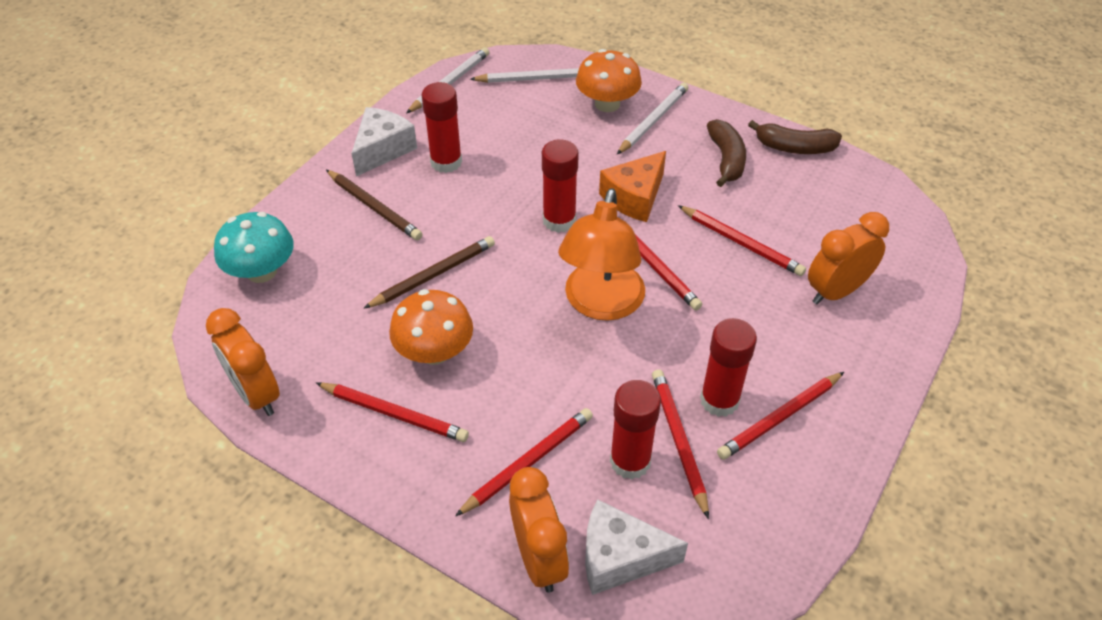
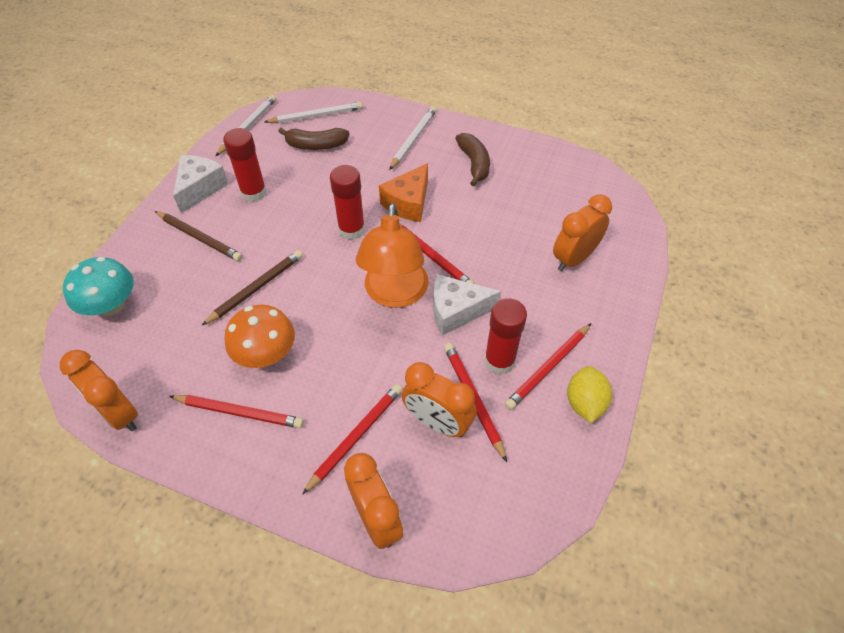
camera: 10 degrees left, 5 degrees up
(607, 104) = (375, 130): orange mushroom -> none
(620, 558) = (441, 506): white cheese -> white cheese (456, 311)
(630, 461) = (437, 422): red glue stick -> orange clock
(741, 243) = (496, 229): red pencil -> none
(794, 147) = (524, 148): brown banana -> brown banana (316, 145)
(819, 466) = (584, 403): none -> yellow lemon

